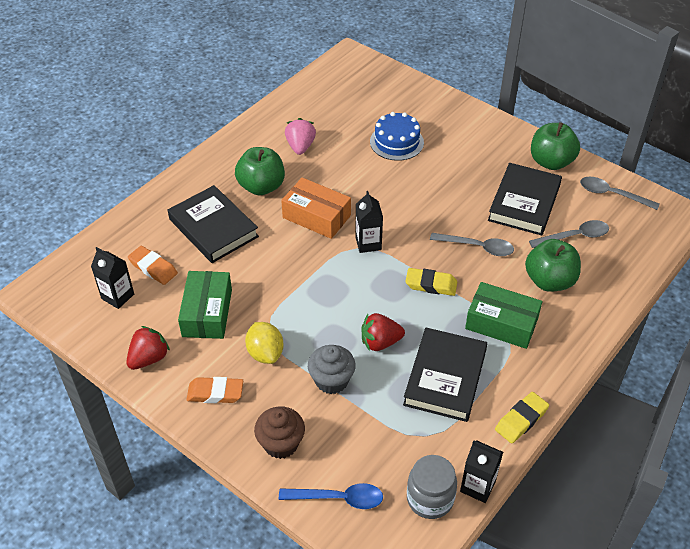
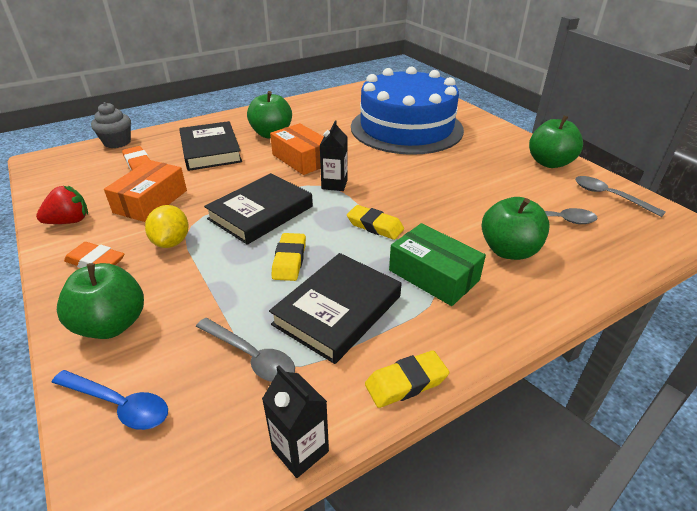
camera: 20 degrees right, 10 degrees down
(118, 296) = (93, 175): black carton -> none
(207, 313) = (151, 201): green box -> orange box
(281, 443) = (112, 324): brown cupcake -> green apple
(300, 146) = (323, 118): pink strawberry -> none
(331, 380) = (214, 280): grey cupcake -> grey cupcake (117, 142)
(380, 342) = (289, 260): red strawberry -> yellow eraser
(396, 142) = (406, 128): blue cake -> blue cake, size x2.27
(430, 499) = (227, 445): grey jar -> none
(477, 247) = (441, 208): grey spoon -> grey spoon (250, 356)
(524, 203) = (508, 185): black book -> black book (260, 212)

